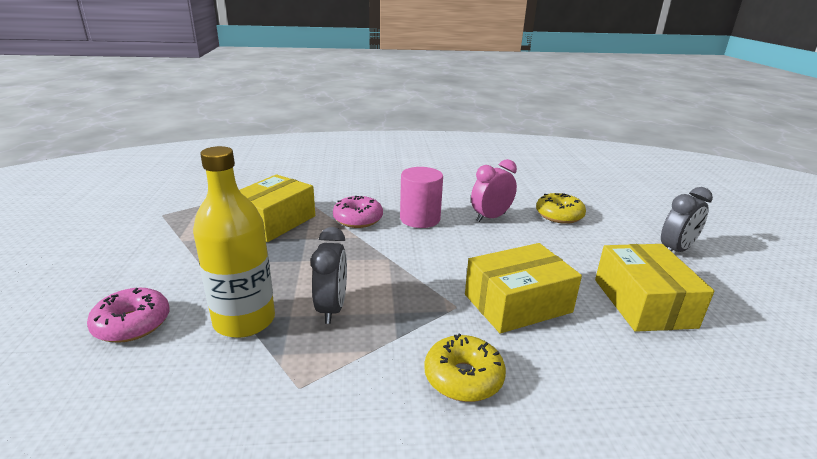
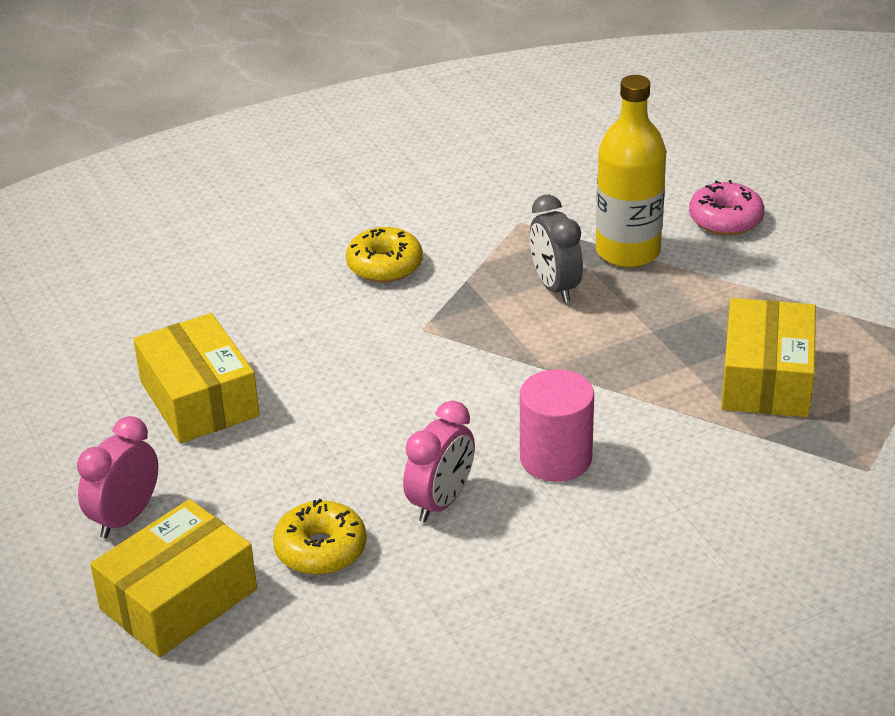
camera: 160 degrees right, 10 degrees up
(358, 219) = (650, 425): pink donut -> none
(517, 303) = (354, 352): yellow box -> yellow box (178, 599)
(676, 250) = (125, 518): grey clock -> pink clock

